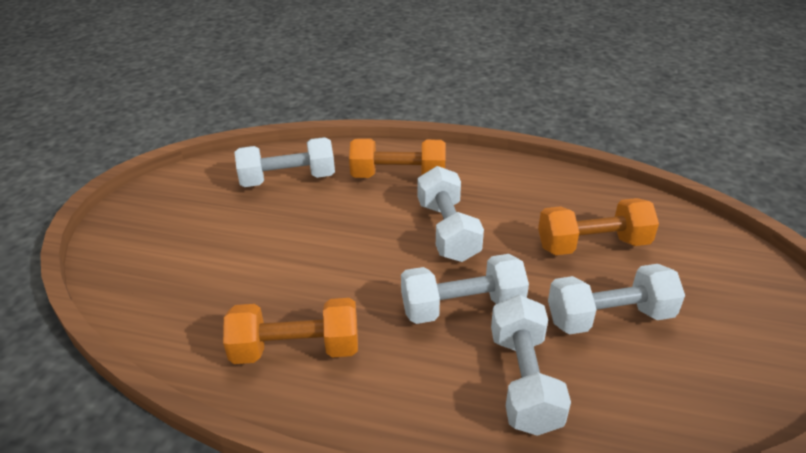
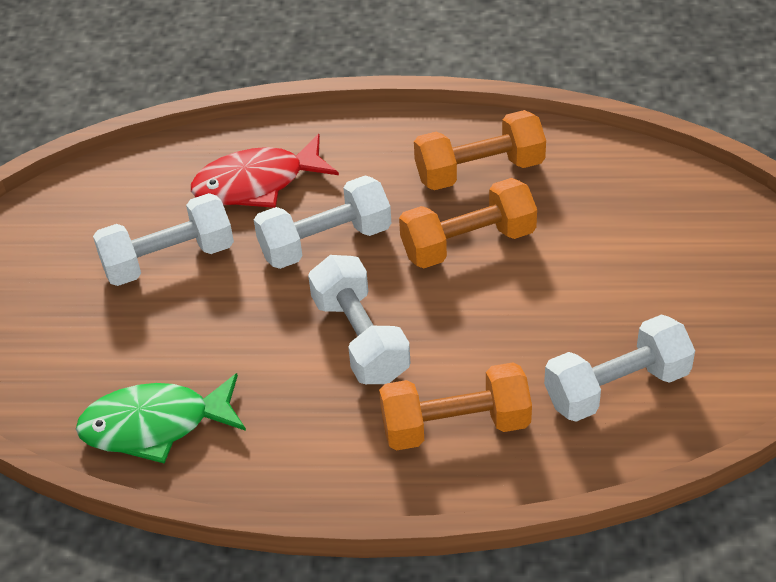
camera: 170 degrees right, 10 degrees up
(524, 381) = (257, 183): white dumbbell -> red fish
(593, 245) = (174, 351): orange dumbbell -> orange dumbbell (468, 243)
(600, 203) = (155, 425): none -> green fish

